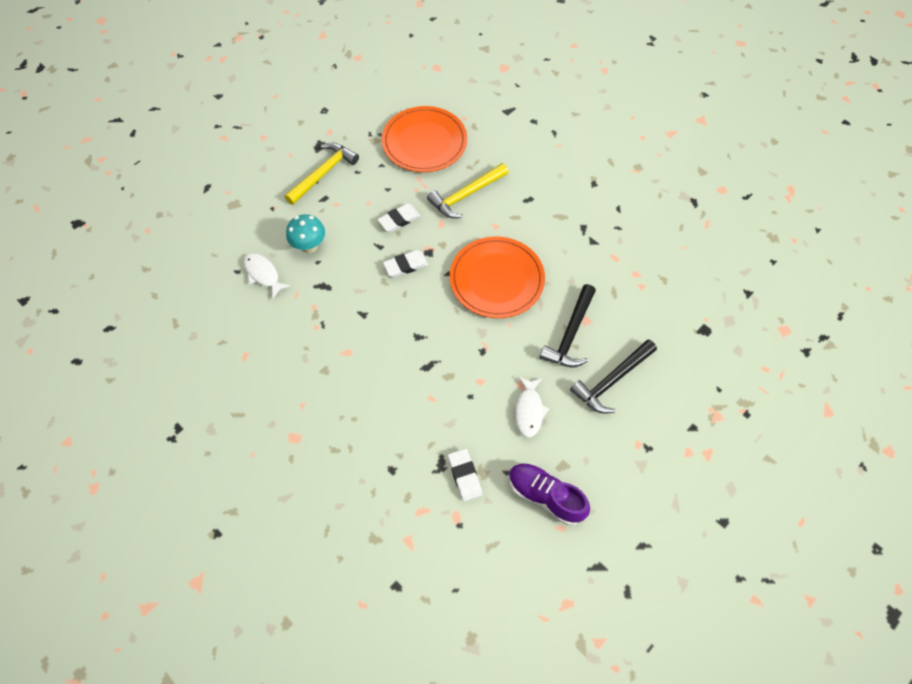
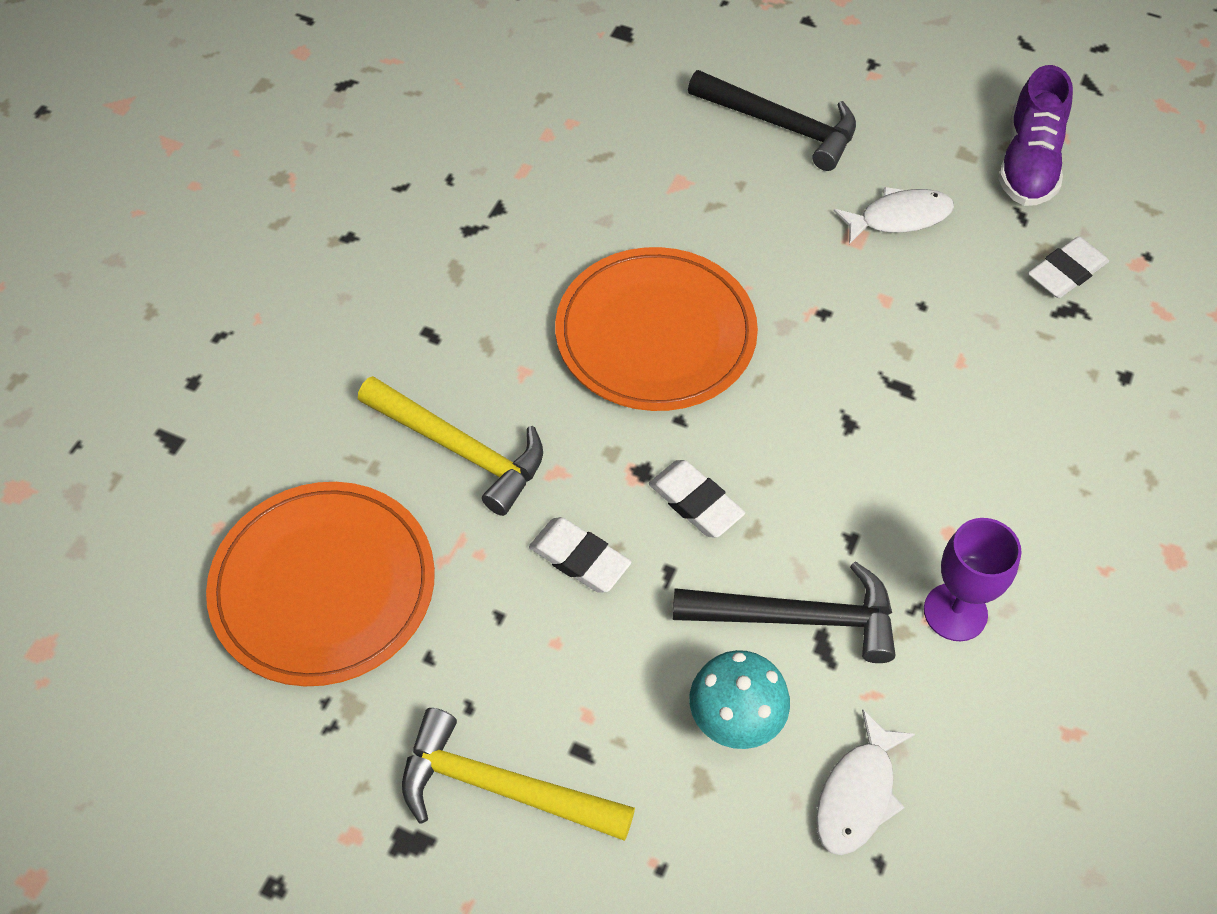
camera: 110 degrees left, 5 degrees down
(313, 338) = (955, 612): none -> purple goblet
(570, 334) = (721, 197): black hammer -> black hammer (798, 618)

